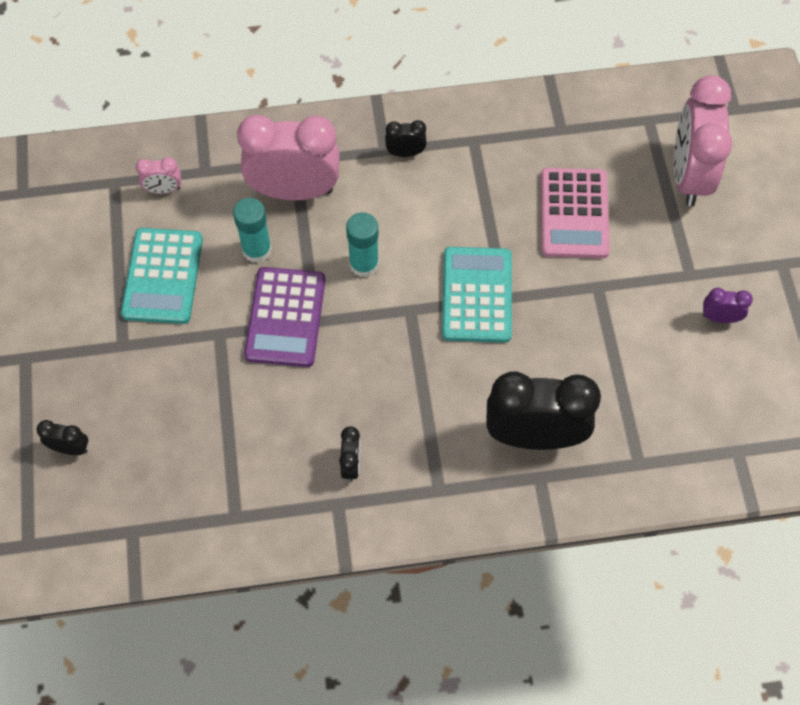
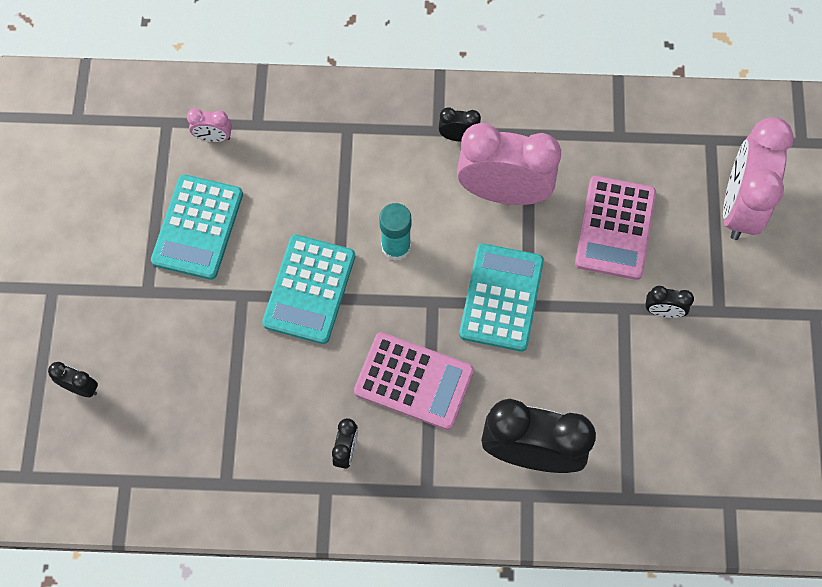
camera: 10 degrees right, 5 degrees up
(257, 250) = (294, 215): turquoise glue stick -> none
(285, 317) = (309, 289): purple calculator -> turquoise calculator
(294, 191) = (341, 159): pink clock -> pink clock (503, 192)
(406, 387) = (414, 381): none -> pink calculator
(636, 283) = (663, 311): none -> black clock
(720, 318) = (740, 361): purple clock -> none

